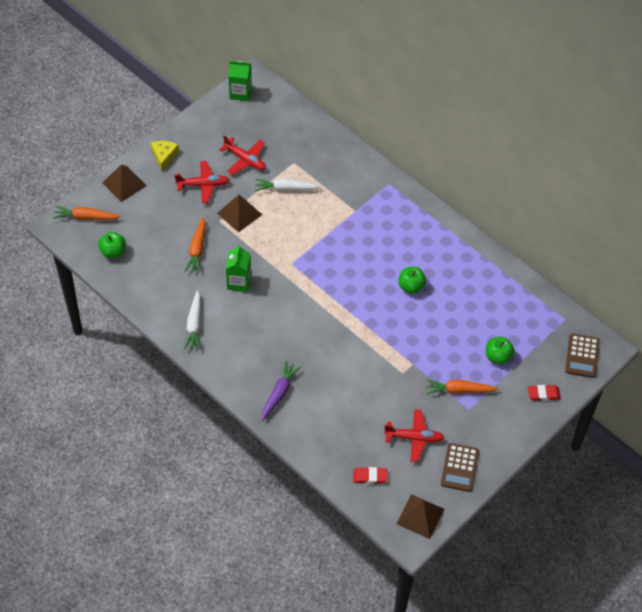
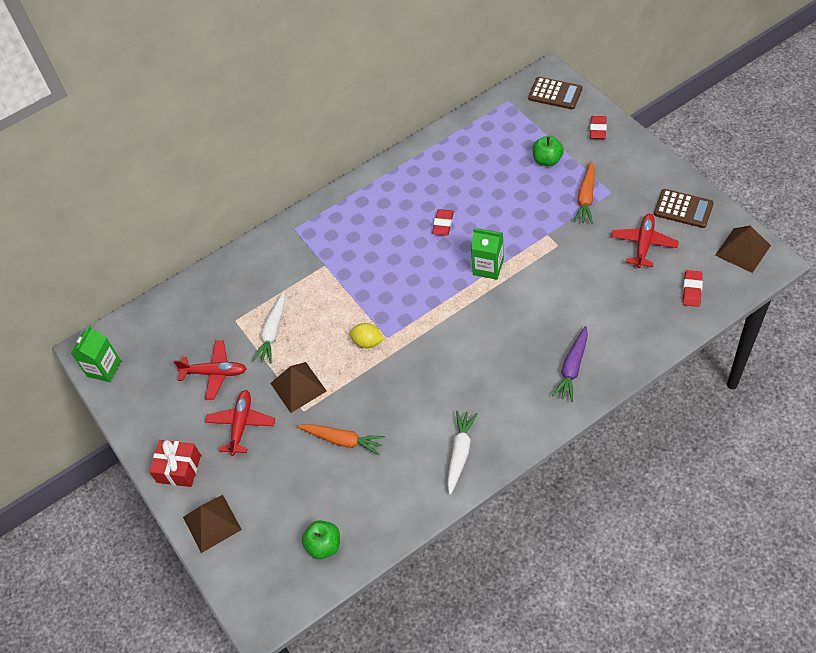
camera: 70 degrees left, 0 degrees up
(85, 217) = (256, 579): orange carrot -> none
(164, 156) = (179, 469): yellow cheese -> red gift
(194, 325) = (460, 453): white carrot -> white carrot turned 90 degrees counterclockwise
(239, 282) = (403, 397): green carton -> green carton (488, 267)
(245, 160) = (215, 373): red plane -> red plane turned 45 degrees clockwise
(279, 393) = (572, 368): purple carrot -> purple carrot turned 105 degrees counterclockwise
(285, 251) = (367, 342): none -> yellow lemon
(411, 286) = (443, 224): green apple -> red eraser

